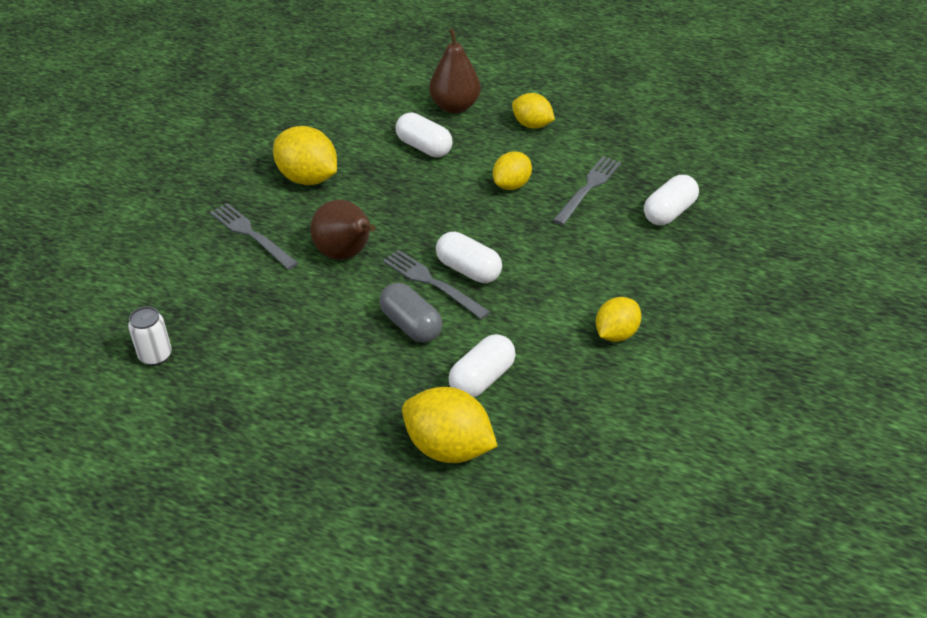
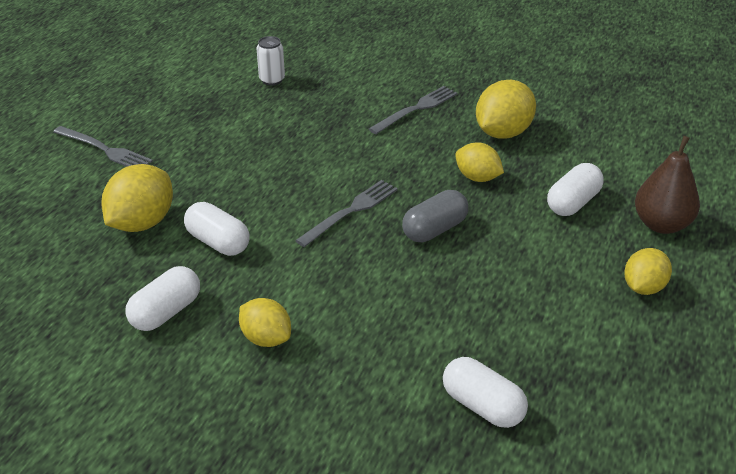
camera: 90 degrees right, 5 degrees down
(346, 254) = (391, 160): brown pear -> none
(411, 325) = (293, 200): grey capsule -> grey capsule (434, 229)
(468, 270) = (369, 234): white capsule -> white capsule (166, 312)
(511, 185) = (516, 267): yellow lemon -> yellow lemon (477, 178)
(588, 188) = (521, 332): grey fork -> grey fork (104, 150)

